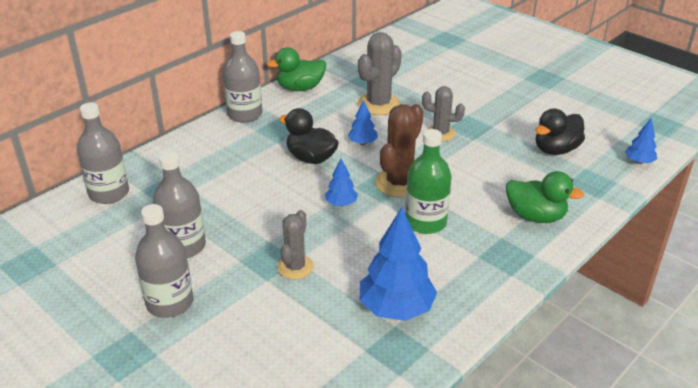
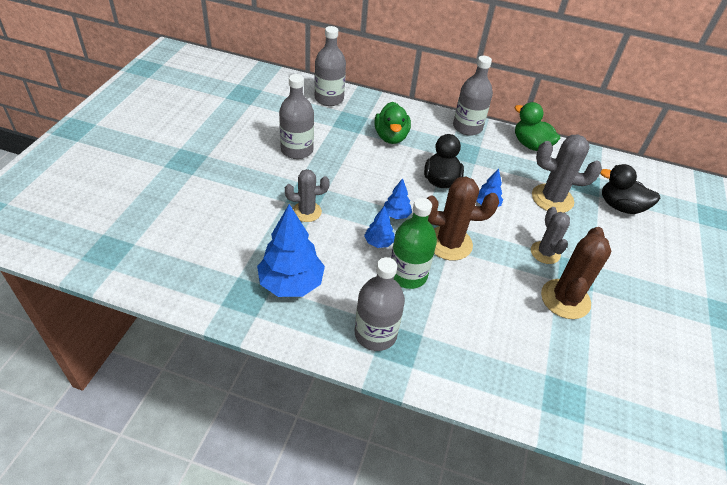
camera: 60 degrees right, 10 degrees up
(170, 303) = (239, 163): grey bottle -> grey bottle (375, 334)
(496, 143) = (565, 299): none -> brown cactus
(535, 216) = (471, 356): green duck -> green duck (391, 137)
(556, 150) = (597, 353): black duck -> black duck (620, 206)
(639, 162) = (642, 441): blue tree -> blue tree (378, 242)

